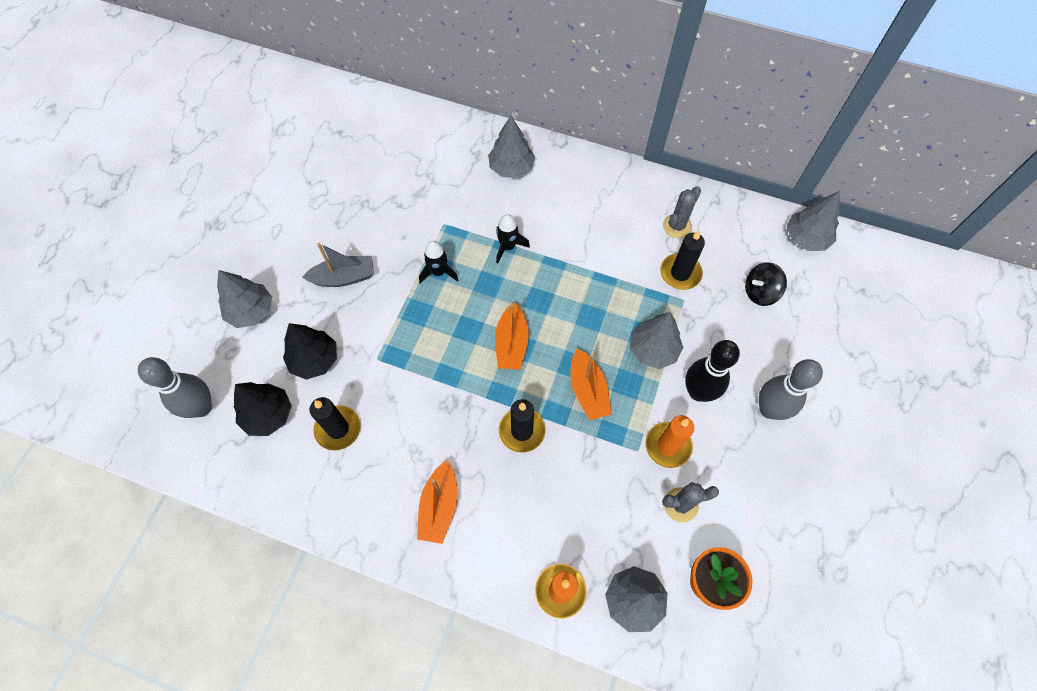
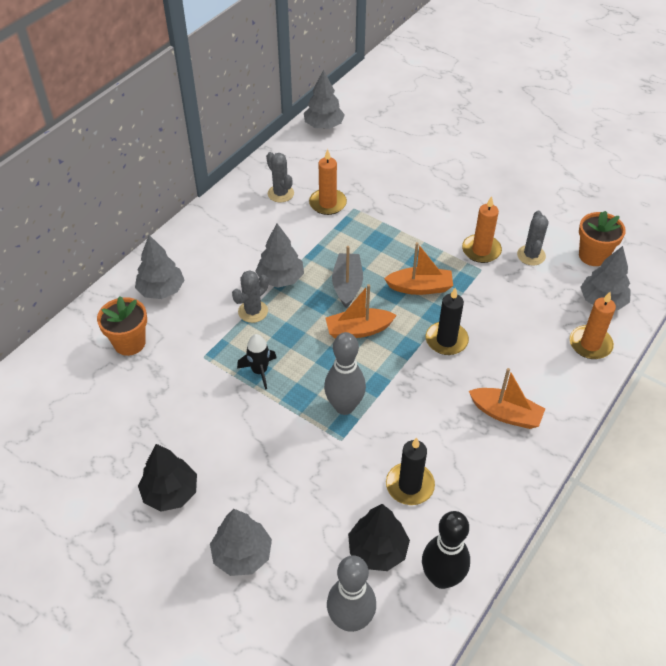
camera: 75 degrees left, 15 degrees down
(314, 360) = (325, 497): black tree -> black tree (170, 493)
(344, 277) = (233, 455): grey boat -> grey boat (347, 285)
(444, 165) = (129, 343): none -> orange flower pot
(508, 247) = (253, 311): black rocket -> grey cactus
(511, 343) = (358, 330): orange boat -> orange boat turned 150 degrees clockwise
(653, 350) = (394, 238): grey tree -> grey tree (280, 278)
(680, 273) = (327, 203): black candle -> orange candle
(698, 392) = (439, 221): black bowling pin -> black bowling pin (441, 578)
(760, 292) = (362, 163): black spinning top -> none
(769, 409) = (464, 186): grey bowling pin -> grey bowling pin (344, 406)

